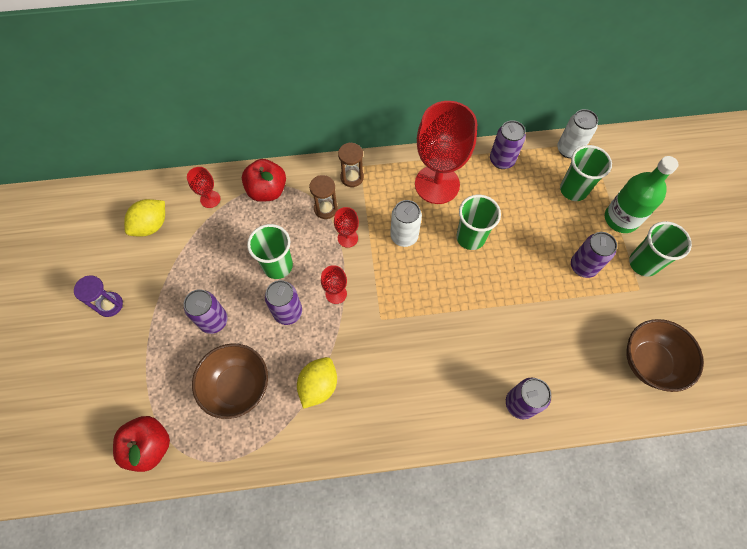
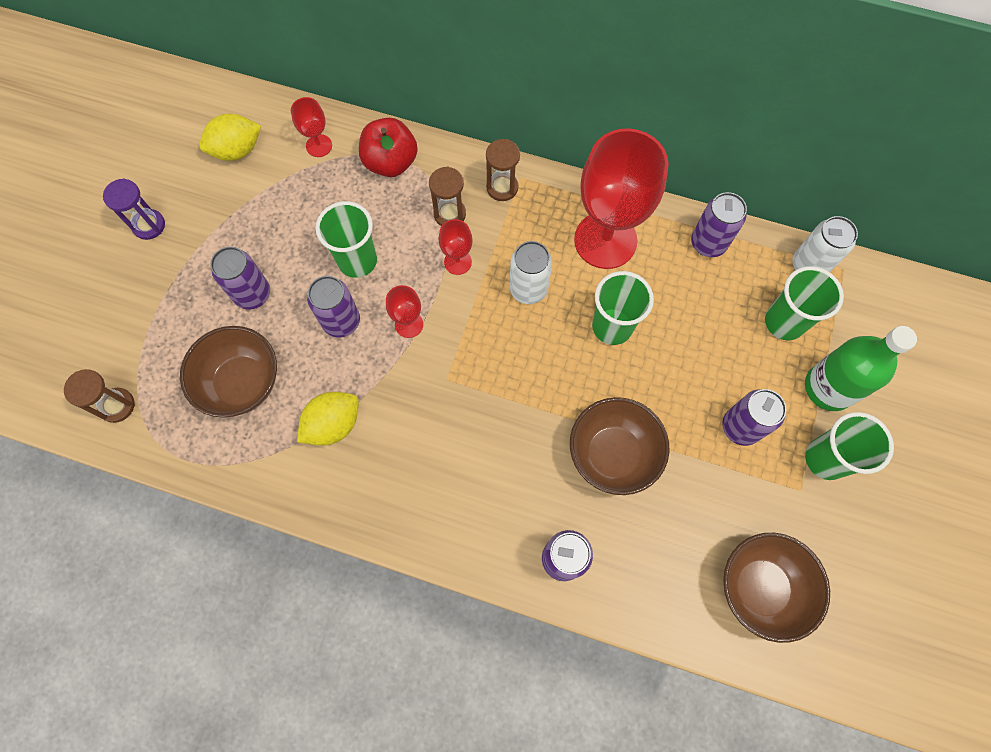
camera: 25 degrees right, 5 degrees up
(150, 446) = (117, 406): red apple -> brown hourglass
(514, 319) = (612, 454): none -> brown bowl

